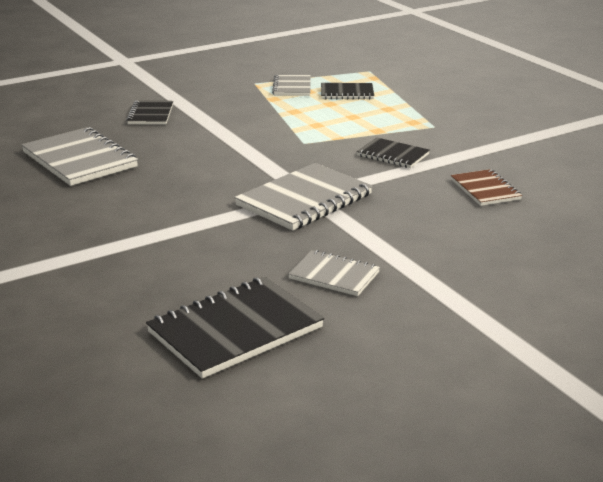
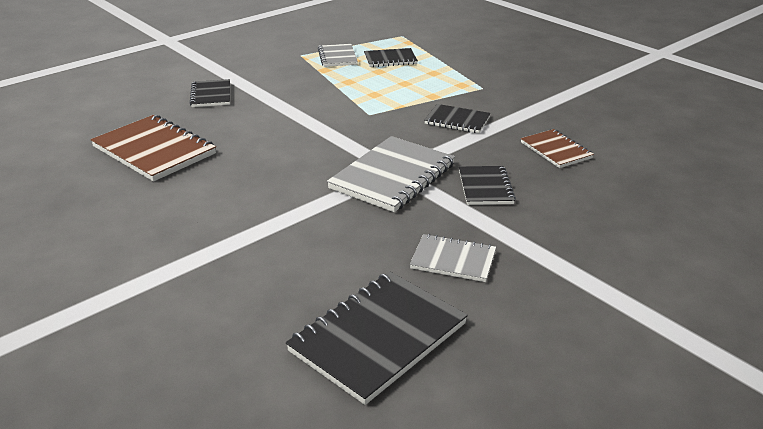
camera: 10 degrees left, 5 degrees up
(80, 160) = (154, 150): grey notebook -> brown notebook
(395, 217) = (485, 187): none -> black notebook

